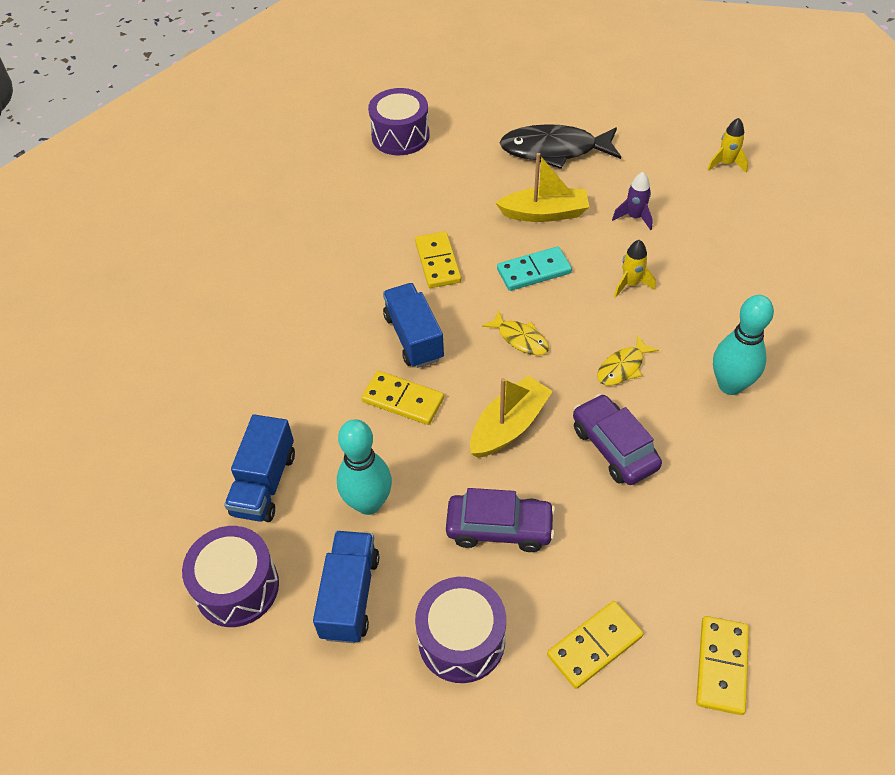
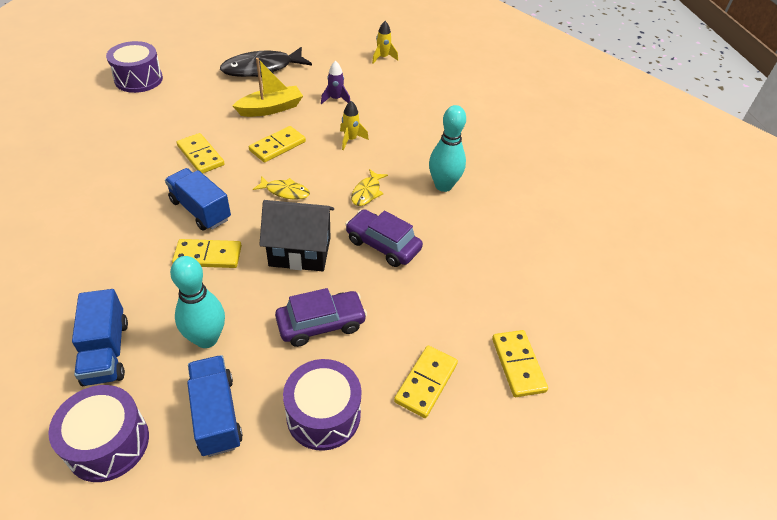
camera: 30 degrees left, 5 degrees down
(509, 426) = (300, 251): yellow boat -> black house
(534, 271) = (277, 146): turquoise domino -> yellow domino

